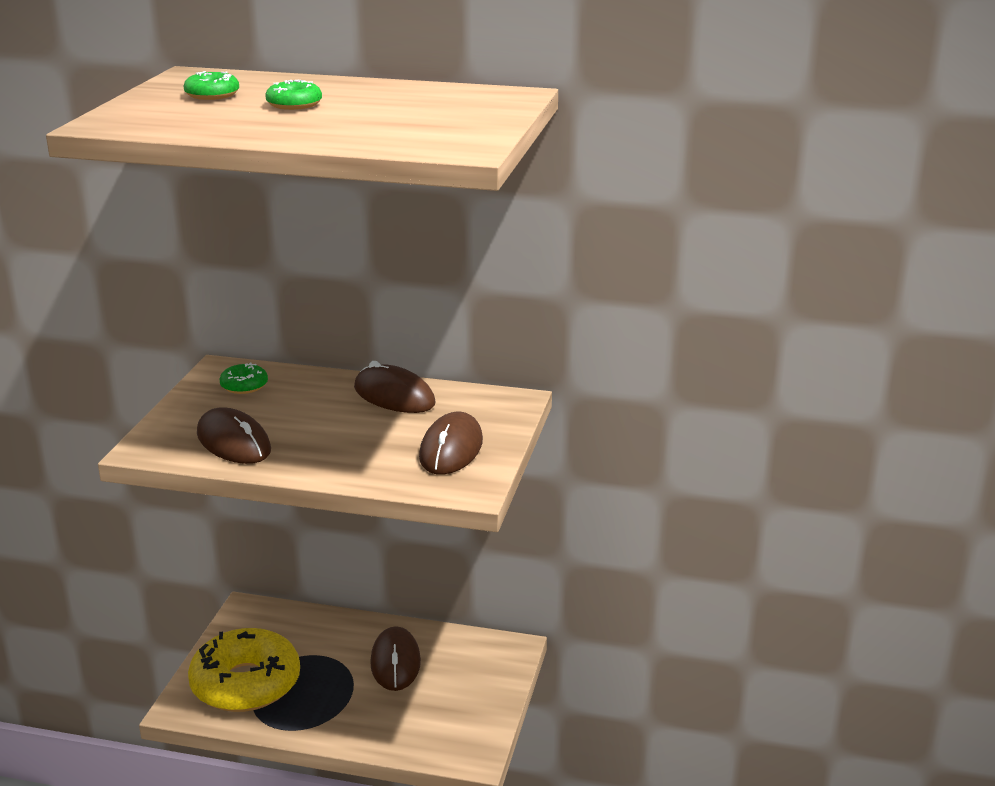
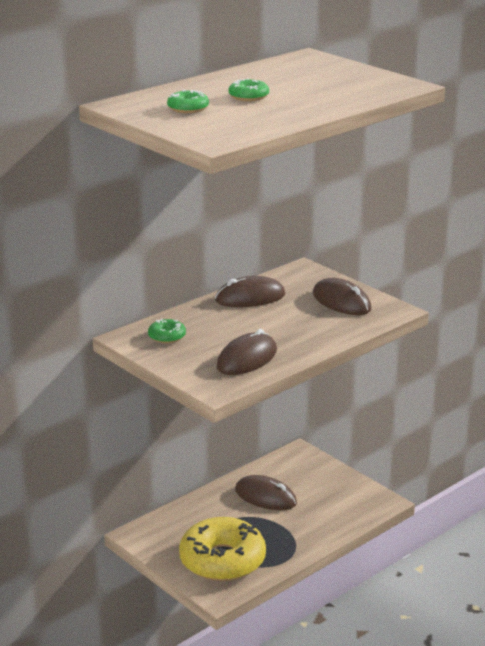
camera: 55 degrees left, 0 degrees up
(233, 442) = (247, 359): brown mouse -> brown mouse turned 45 degrees counterclockwise

